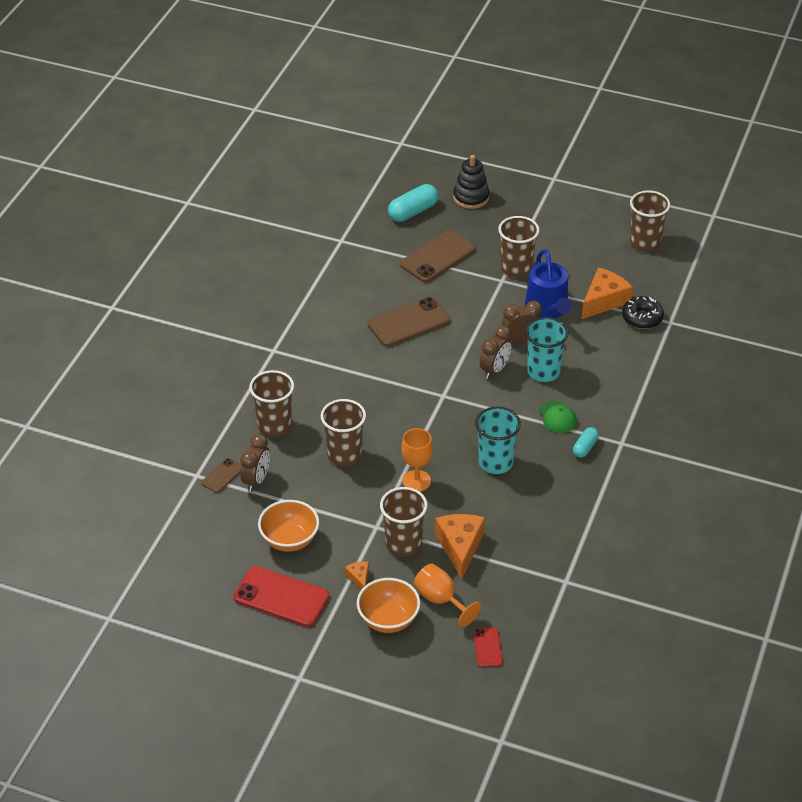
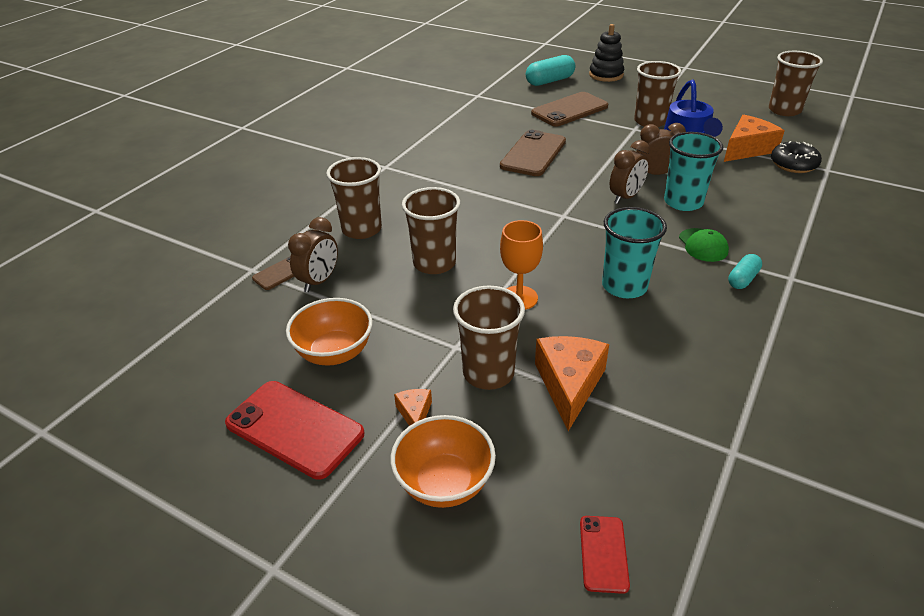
camera: 10 degrees right, 5 degrees down
(408, 322) = (533, 154): brown phone -> brown phone turned 45 degrees counterclockwise
(441, 600) = (532, 460): orange goblet -> none

